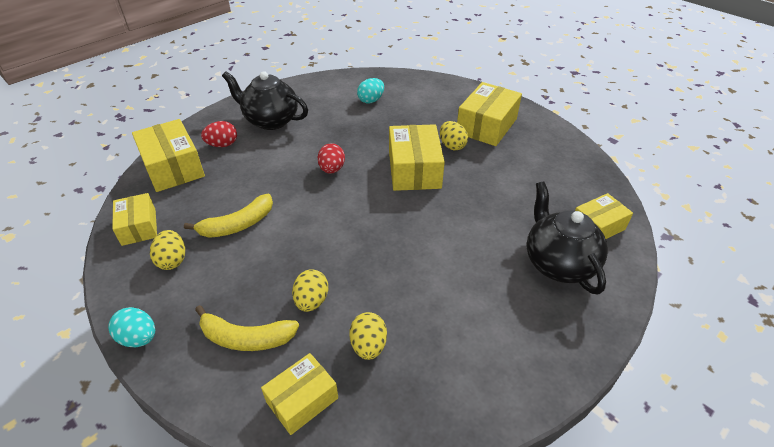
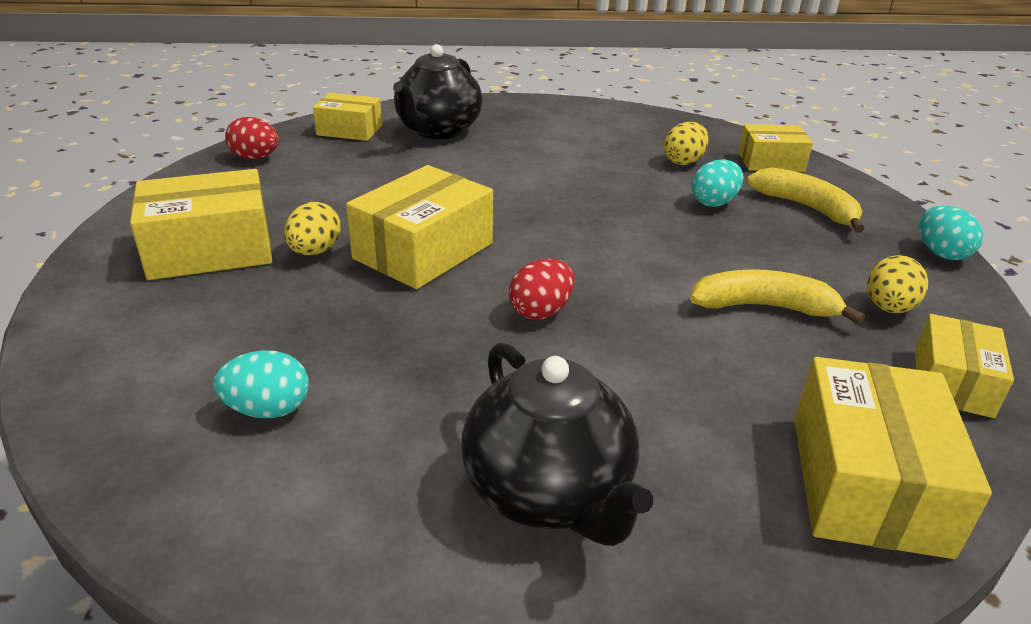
camera: 140 degrees left, 10 degrees down
(222, 145) = (718, 484): red egg -> red egg (255, 157)
(311, 301) = (714, 202): yellow egg -> turquoise egg

